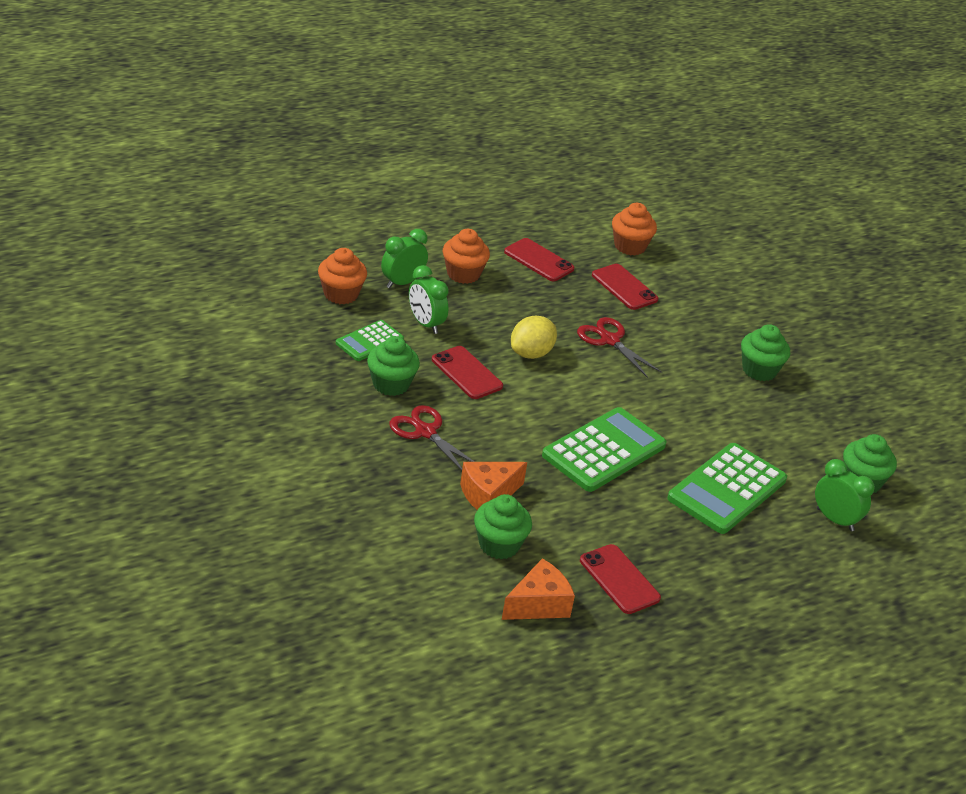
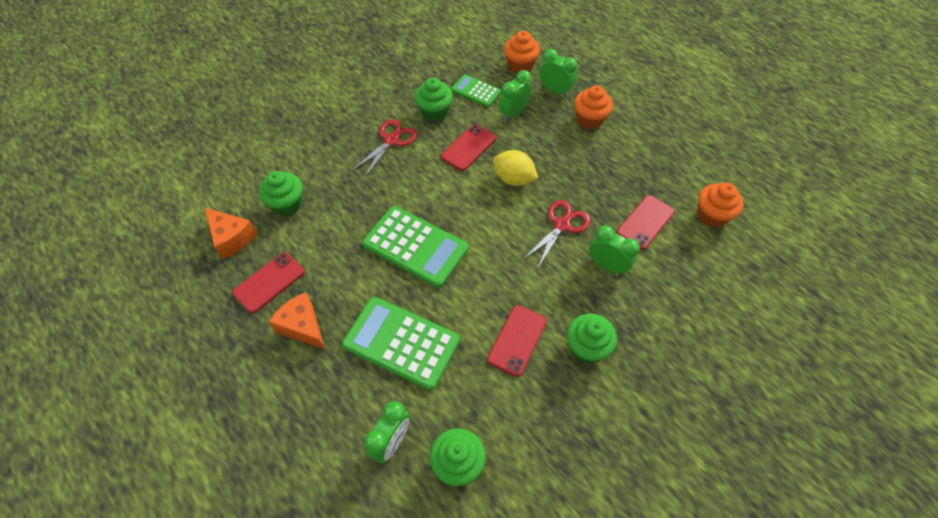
camera: 80 degrees right, 20 degrees up
(488, 495) = (337, 188): orange cheese -> orange cheese (303, 327)
(539, 260) = (641, 159): red phone -> red phone (517, 340)
(670, 328) = (607, 265): none -> green clock

